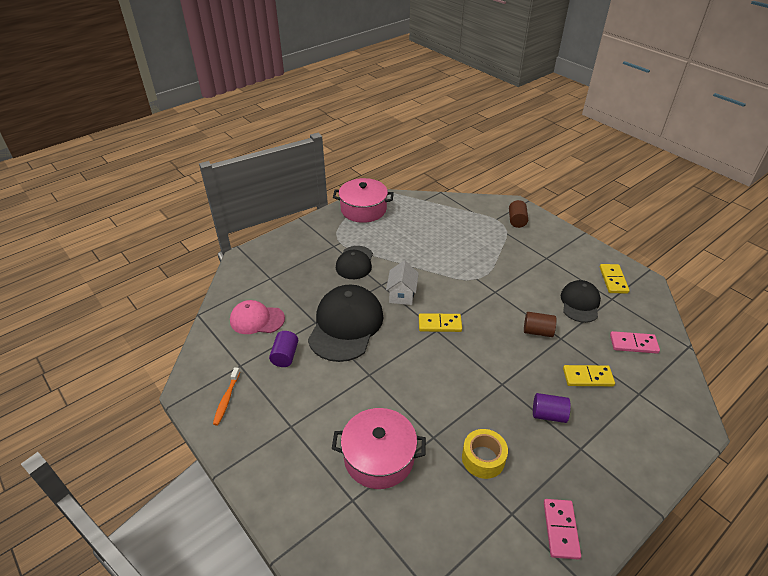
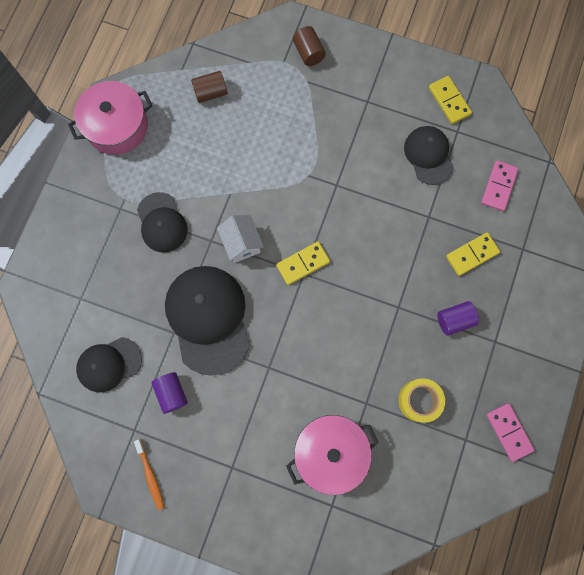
camera: 30 degrees left, 35 degrees up
(257, 319) = (109, 364): pink cap -> black cap
(537, 331) = (403, 220): brown cylinder -> brown cylinder (210, 92)
(633, 344) = (498, 186): pink domino -> pink domino turned 45 degrees counterclockwise

